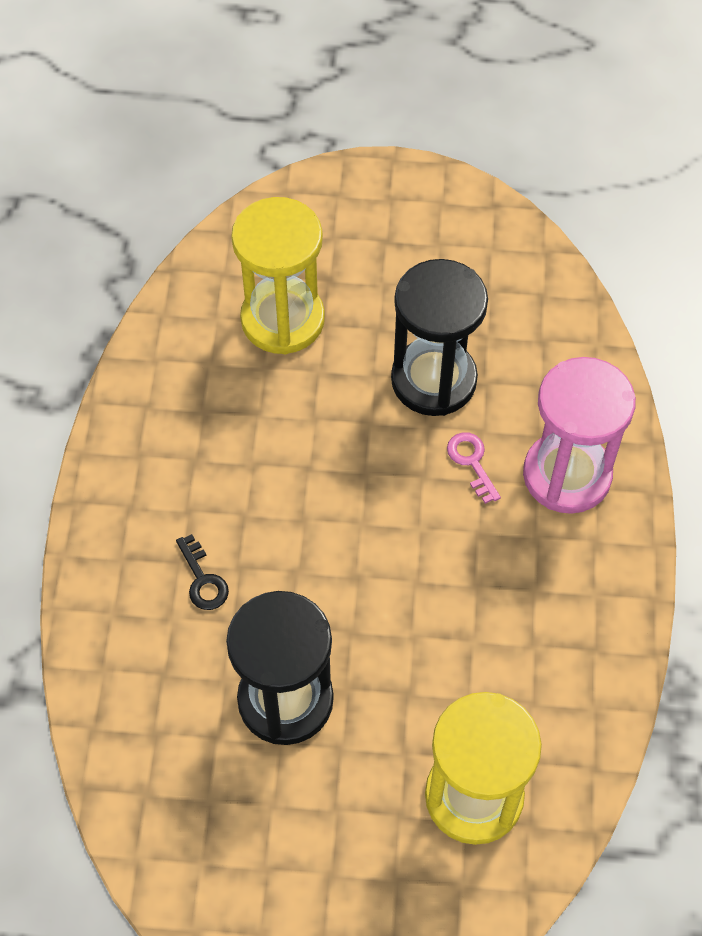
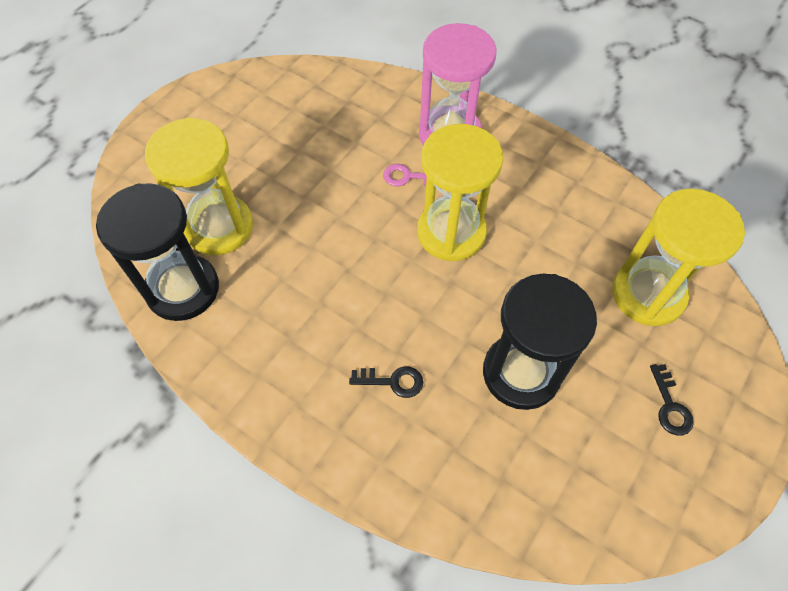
camera: 60 degrees left, 0 degrees up
(335, 873) = (670, 406): none -> black key
(423, 545) = (451, 232): none -> yellow hourglass
(433, 380) = (333, 167): black hourglass -> black hourglass (183, 289)

